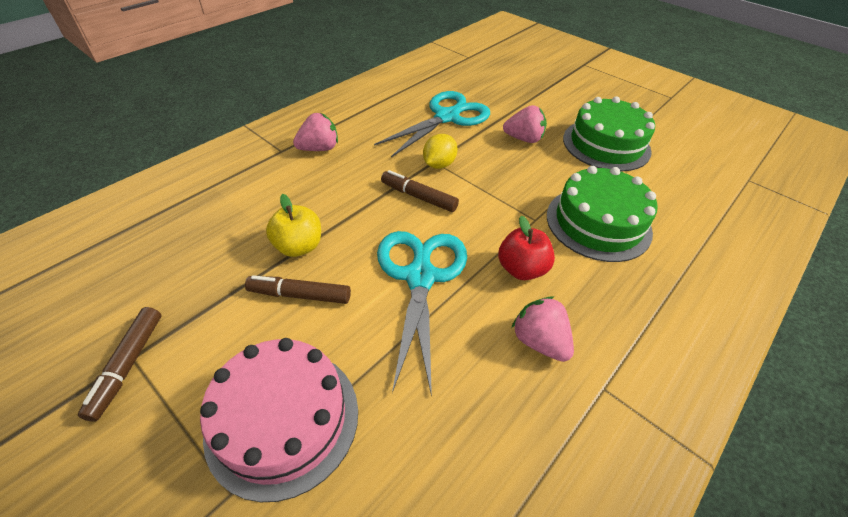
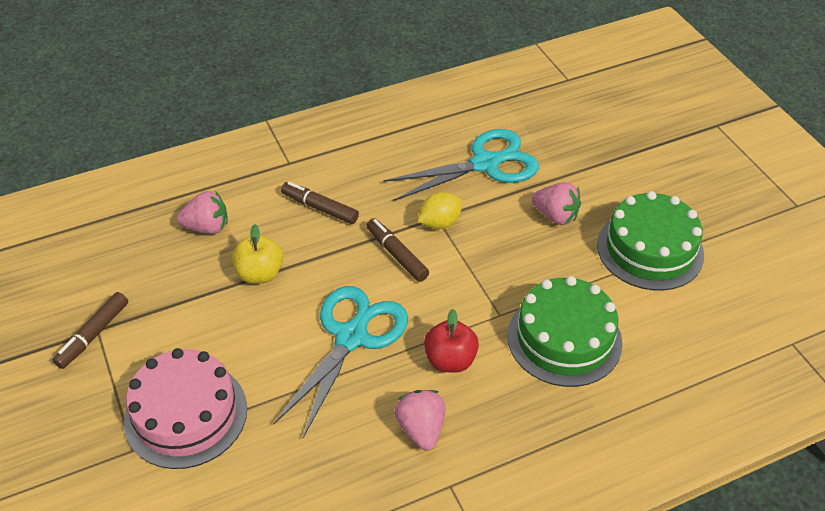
camera: 25 degrees right, 0 degrees up
(300, 295) = (241, 320): brown marker -> brown marker (320, 208)
(319, 148) = (327, 170): pink strawberry -> pink strawberry (207, 227)

